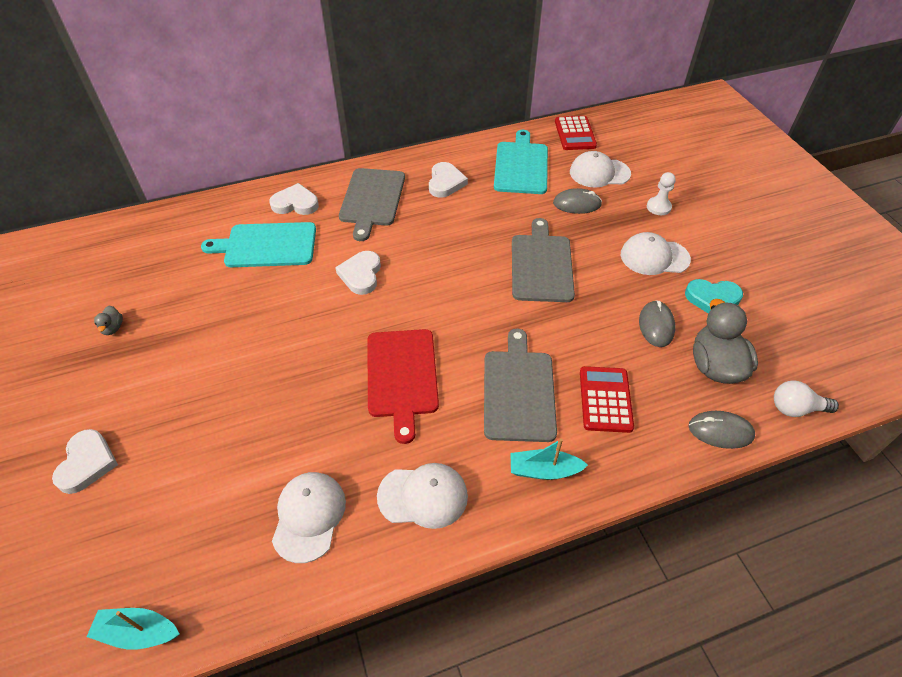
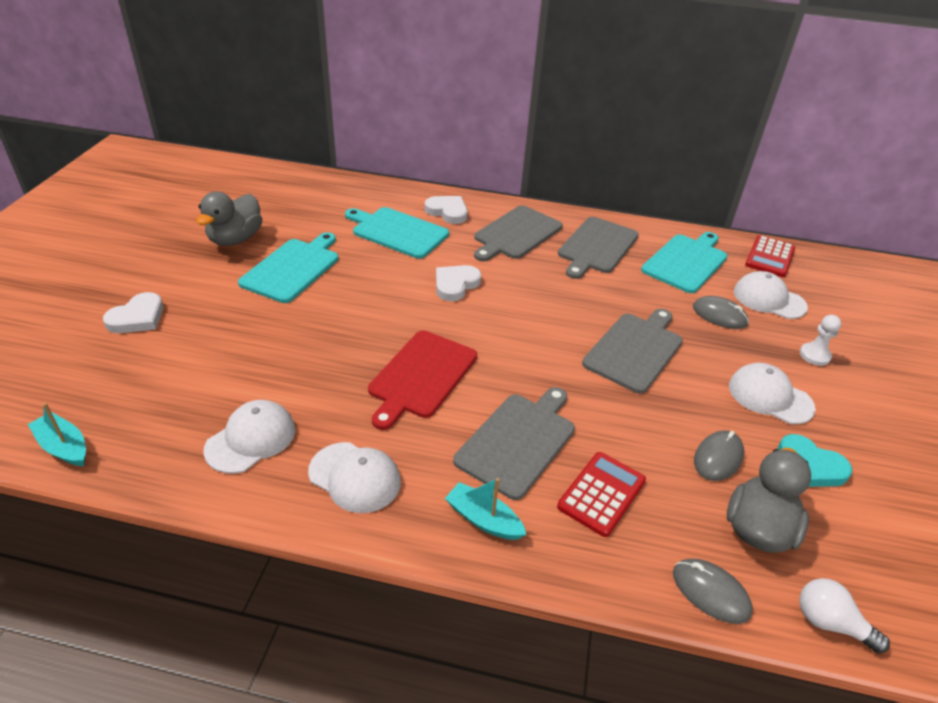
camera: 30 degrees right, 10 degrees down
(113, 328) = (235, 239): grey duck -> grey duck, size x2.29
(200, 331) = (293, 268): none -> turquoise cutting board
(445, 182) = (596, 247): white heart -> grey cutting board

